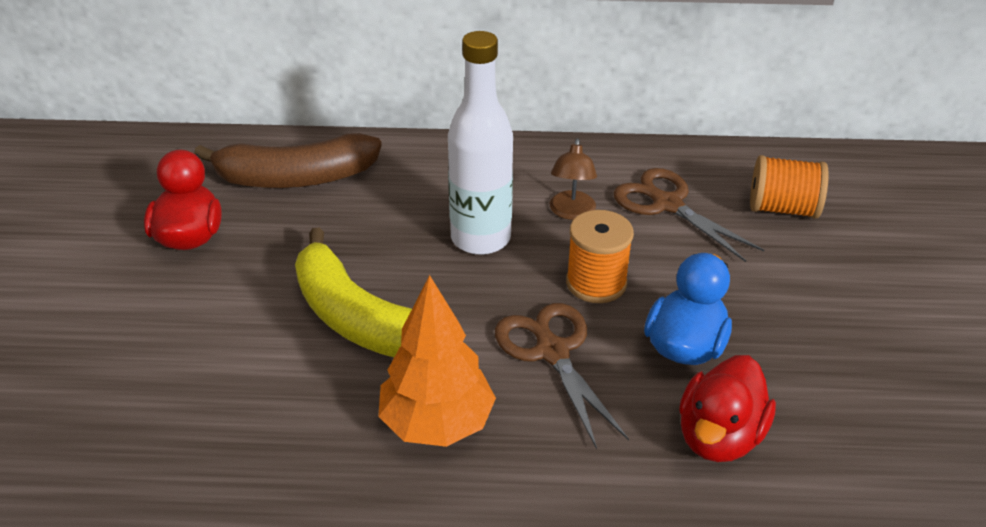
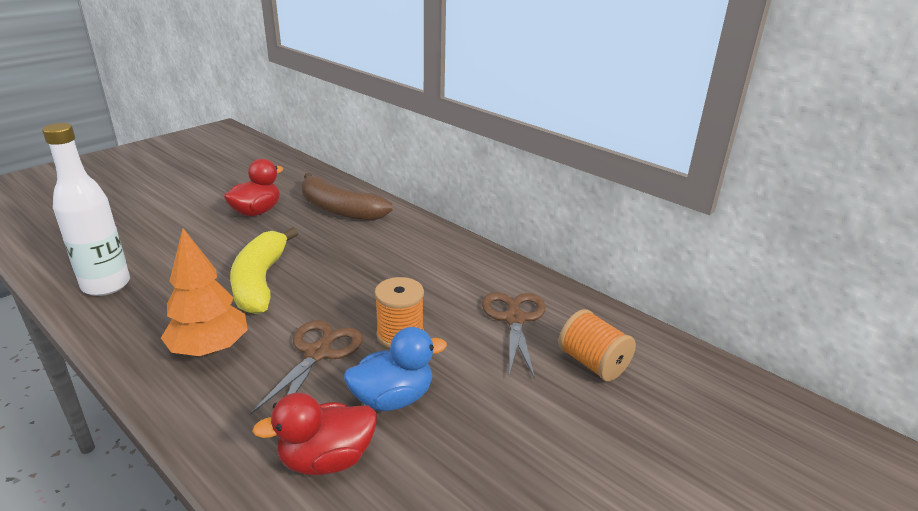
camera: 40 degrees right, 10 degrees down
(480, 238) = (377, 279): white bottle -> white bottle (106, 285)
(571, 212) = (448, 293): brown lamp -> none

